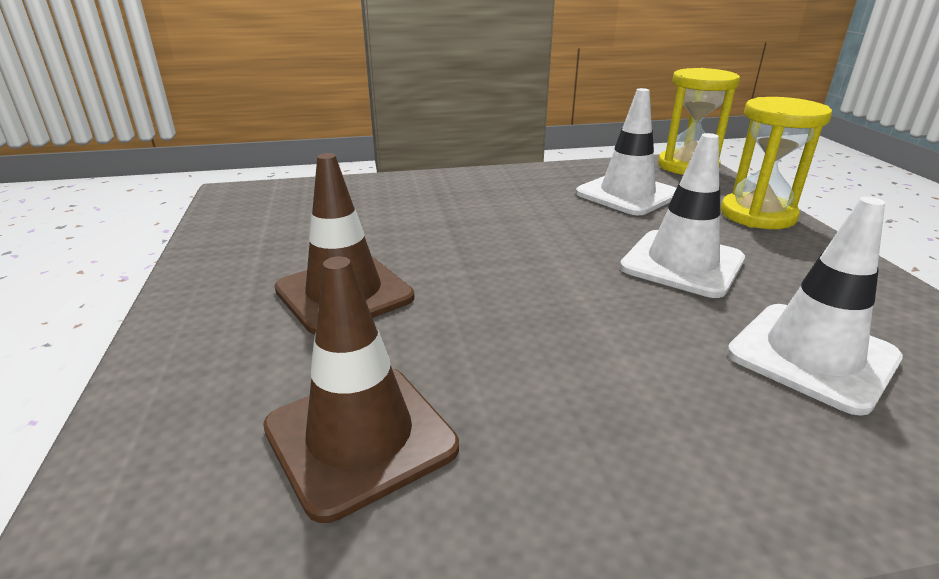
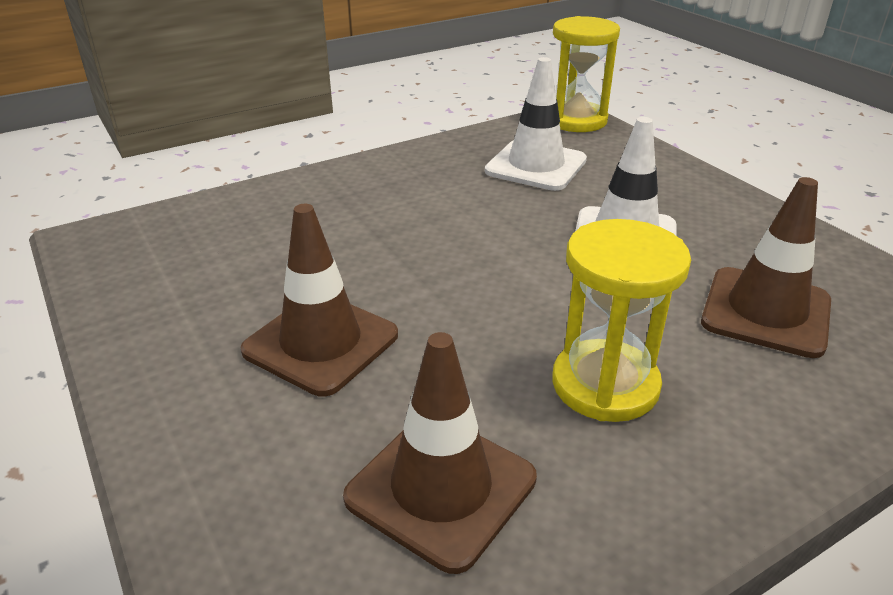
camera: 20 degrees left, 5 degrees up
(757, 215) = (664, 171): yellow hourglass -> yellow hourglass (605, 384)
(812, 356) = (766, 312): white traffic cone -> brown traffic cone

